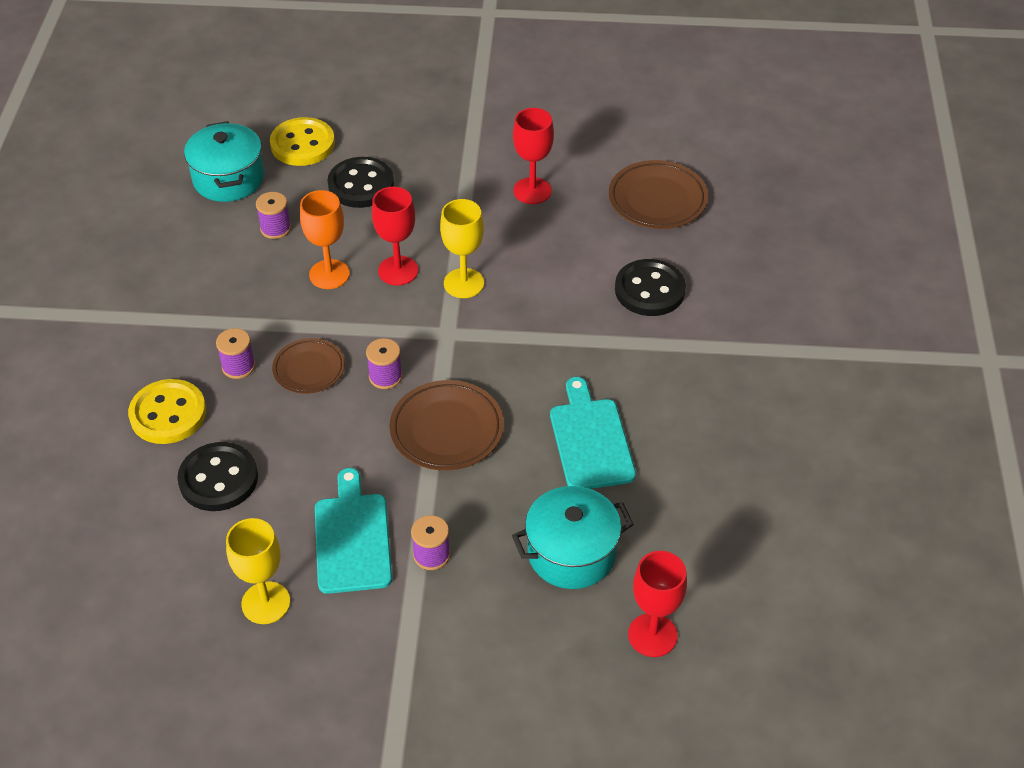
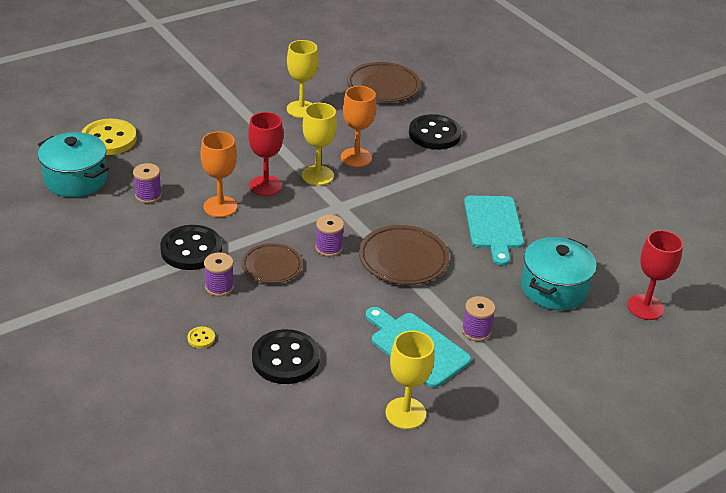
camera: 40 degrees left, 10 degrees down
(168, 414) = (201, 338): yellow button -> yellow button, size x0.41
(361, 185) = (181, 147): black button -> black button (191, 250)
(528, 280) = (356, 157): none -> orange goblet
(532, 191) = (301, 109): red goblet -> yellow goblet
(590, 440) = (493, 225): turquoise cutting board -> turquoise cutting board turned 135 degrees counterclockwise

